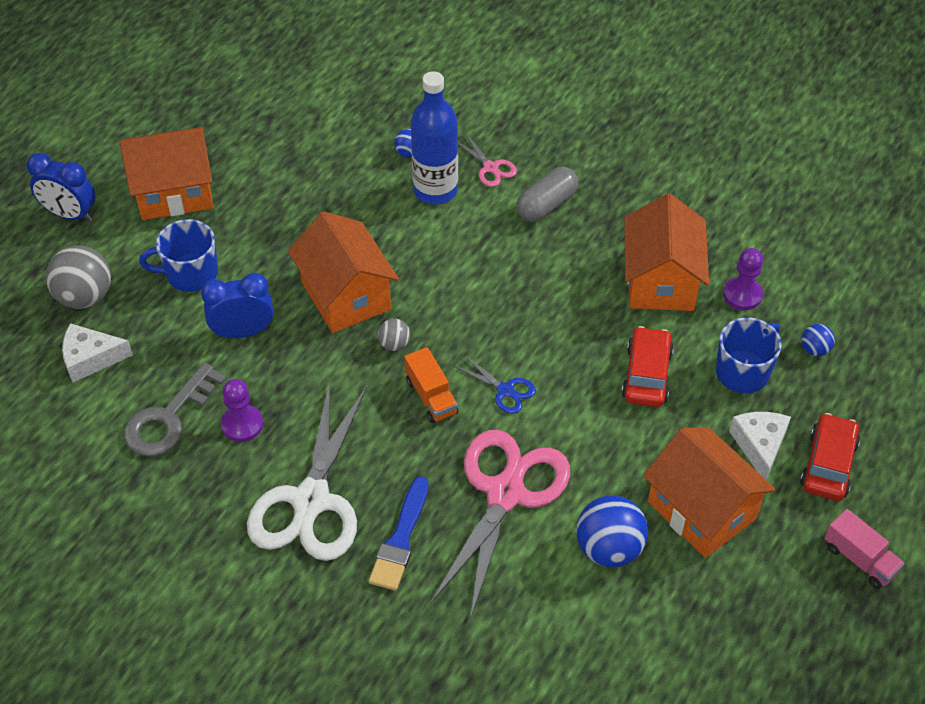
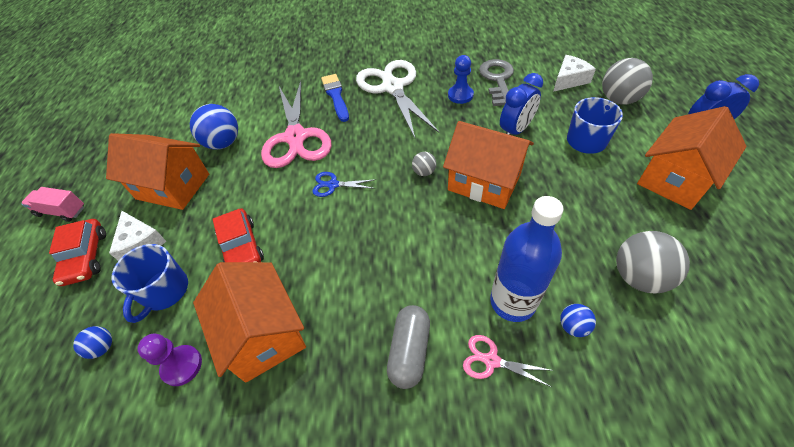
camera: 150 degrees right, 0 degrees up
(242, 424) = (460, 95): purple pawn -> blue pawn
(319, 151) = (638, 277): none -> grey ball
(431, 396) = (375, 158): orange truck -> none

